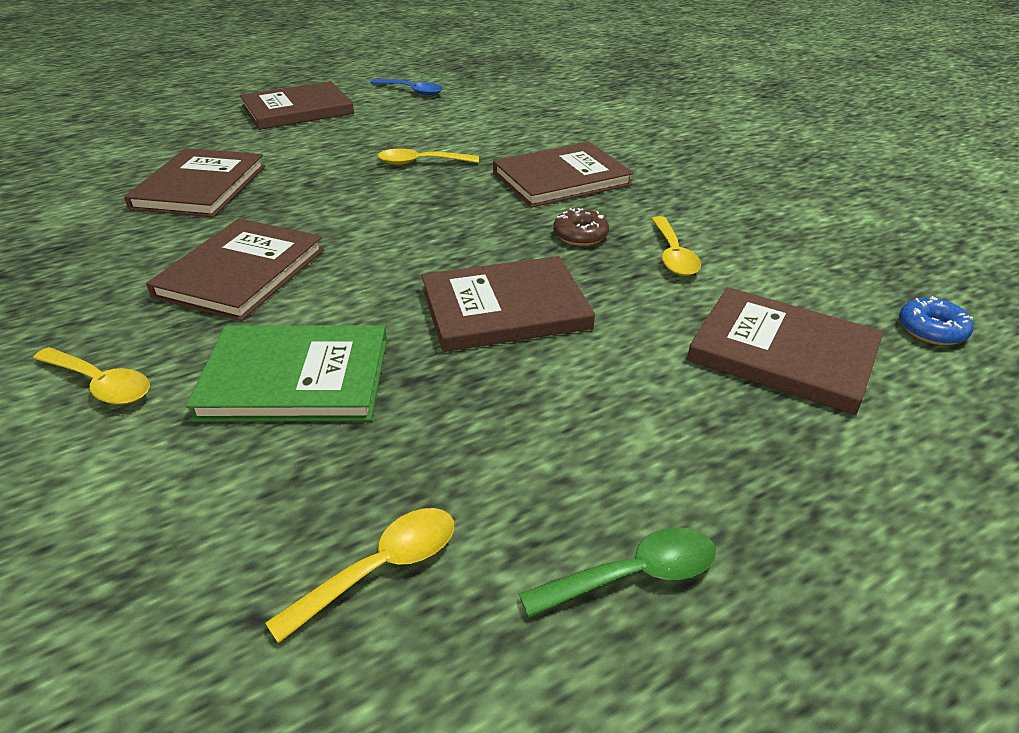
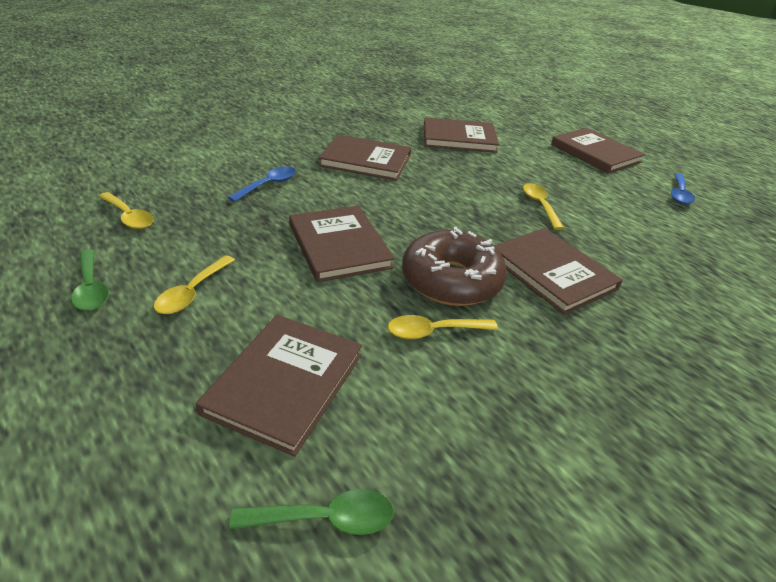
camera: 80 degrees right, 0 degrees up
(101, 384) = (267, 143): yellow spoon -> yellow spoon (192, 292)
(295, 378) = (268, 185): green book -> blue spoon
(580, 235) = (451, 280): brown donut -> brown donut, size x2.20
(931, 330) = (325, 518): blue donut -> green spoon

